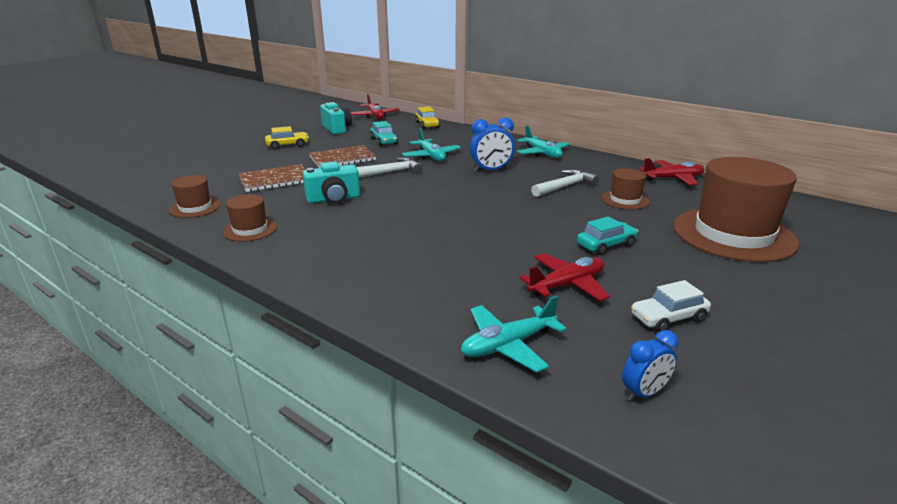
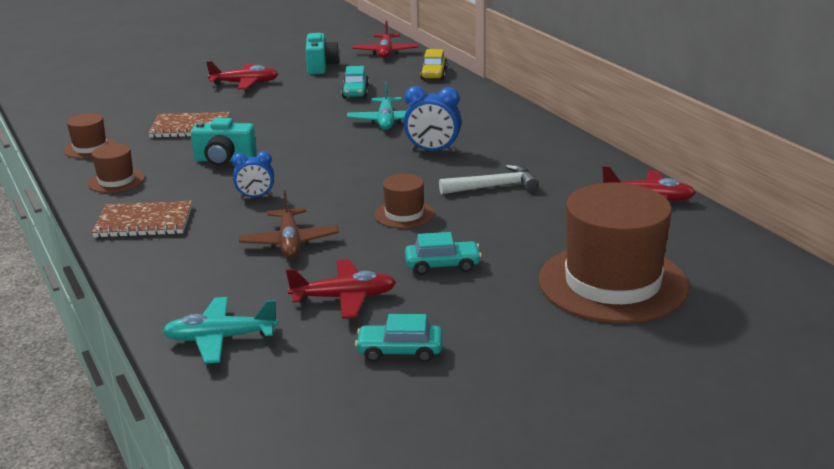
camera: 25 degrees right, 0 degrees up
(287, 145) = (245, 83): yellow car -> red plane
(342, 159) = (284, 110): brown notebook -> brown notebook (144, 222)
(390, 172) = (316, 136): white hammer -> none
(466, 251) = (289, 242): none -> brown plane
(542, 153) = (526, 136): turquoise plane -> none
(625, 200) = (543, 216): brown hat -> brown hat (404, 214)
(644, 393) = (284, 406): blue clock -> blue clock (255, 197)
(668, 318) = (400, 351): white car -> turquoise car

